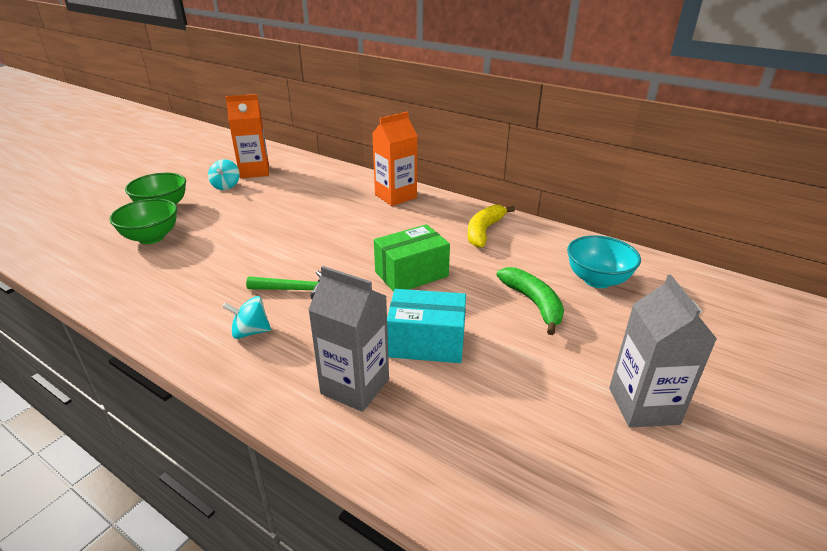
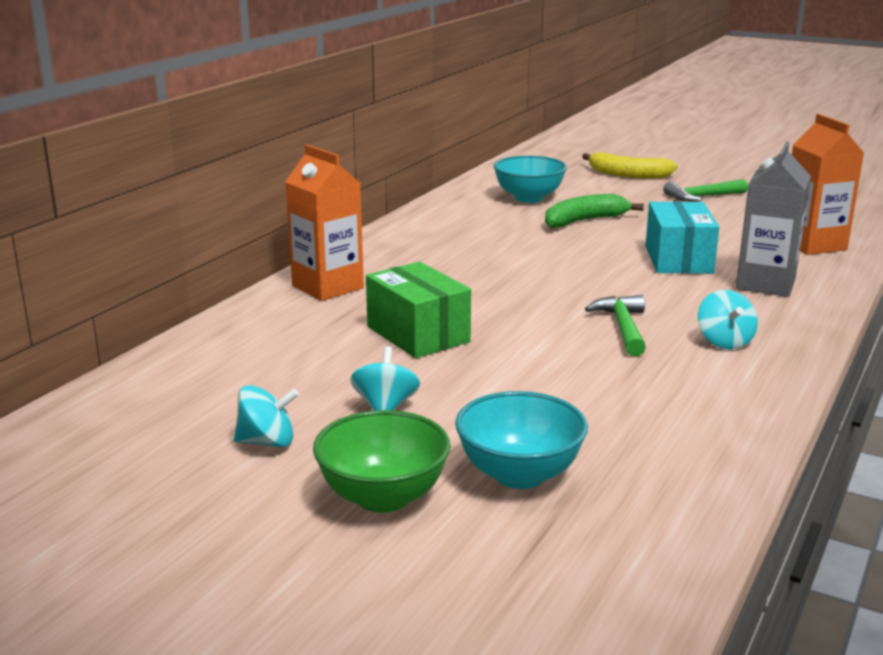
camera: 95 degrees left, 10 degrees down
(151, 237) = (519, 474): green bowl -> turquoise bowl
(239, 209) = (385, 407): none -> turquoise spinning top
(254, 171) = (187, 422): orange carton -> orange carton (813, 245)
(411, 274) = (553, 269): green box -> green box (418, 334)
(484, 231) = (434, 237): yellow banana -> yellow banana (628, 175)
(643, 406) = (702, 197): grey carton -> green hammer

